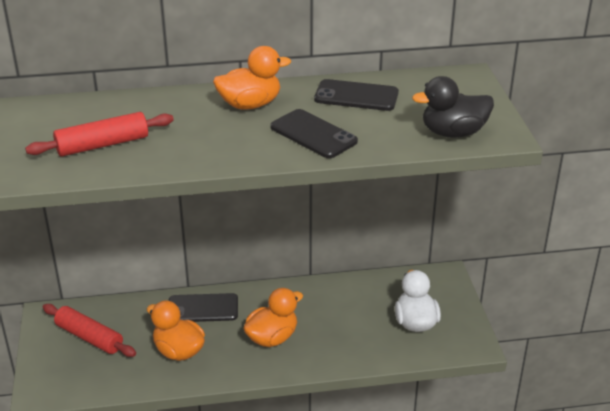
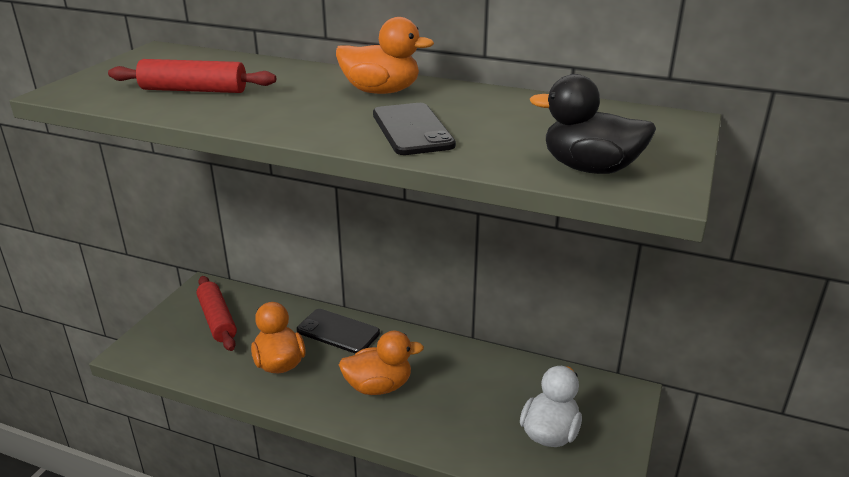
camera: 30 degrees right, 5 degrees down
(356, 96) = (509, 109): black phone -> none

